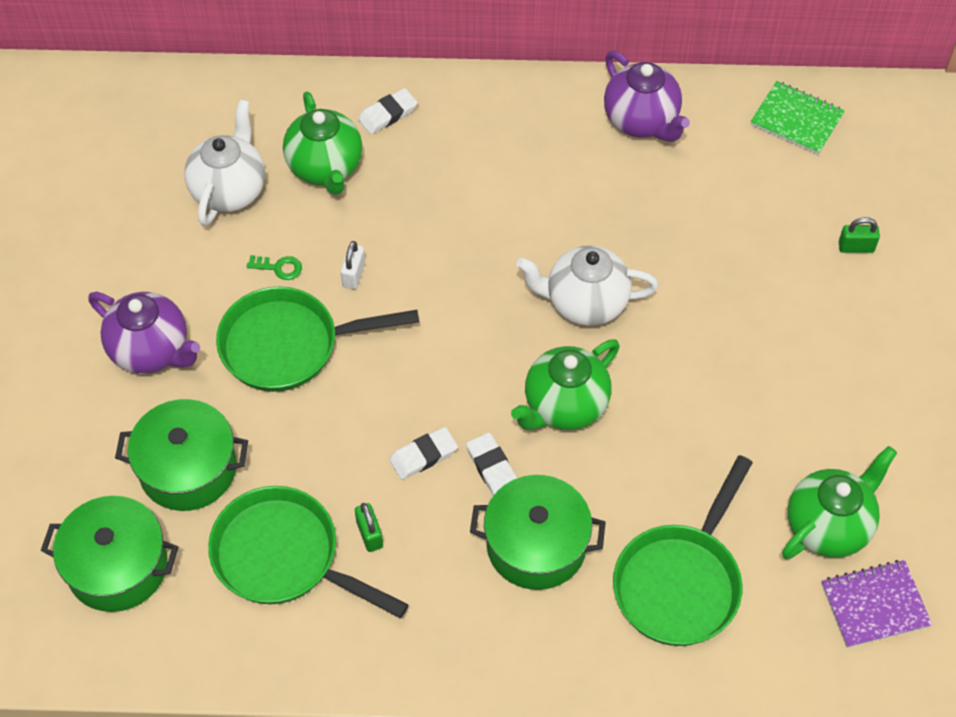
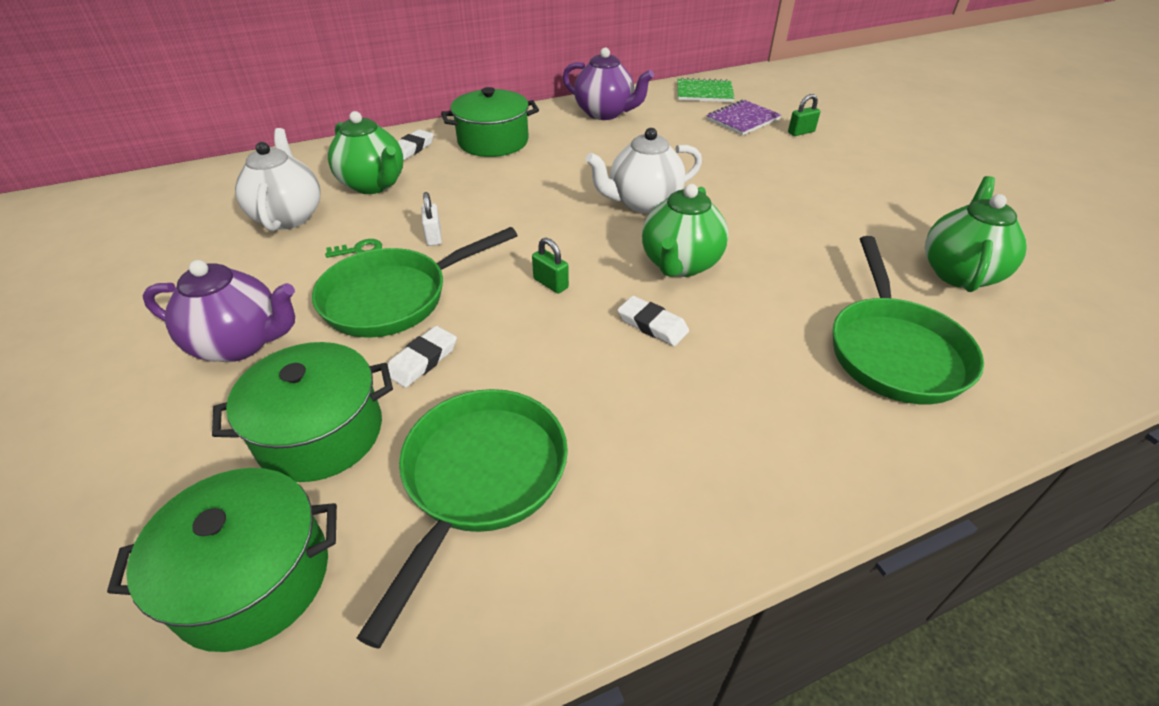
camera: 25 degrees left, 15 degrees down
(284, 557) = (480, 479): green pan -> green pan turned 105 degrees clockwise
(369, 534) = (568, 420): green padlock -> green padlock (550, 283)
(423, 455) = (580, 337): white eraser -> white eraser (422, 360)
(536, 545) = (742, 369): green pot -> green pot (493, 141)
(874, 605) = (1055, 310): purple notebook -> purple notebook (742, 120)

